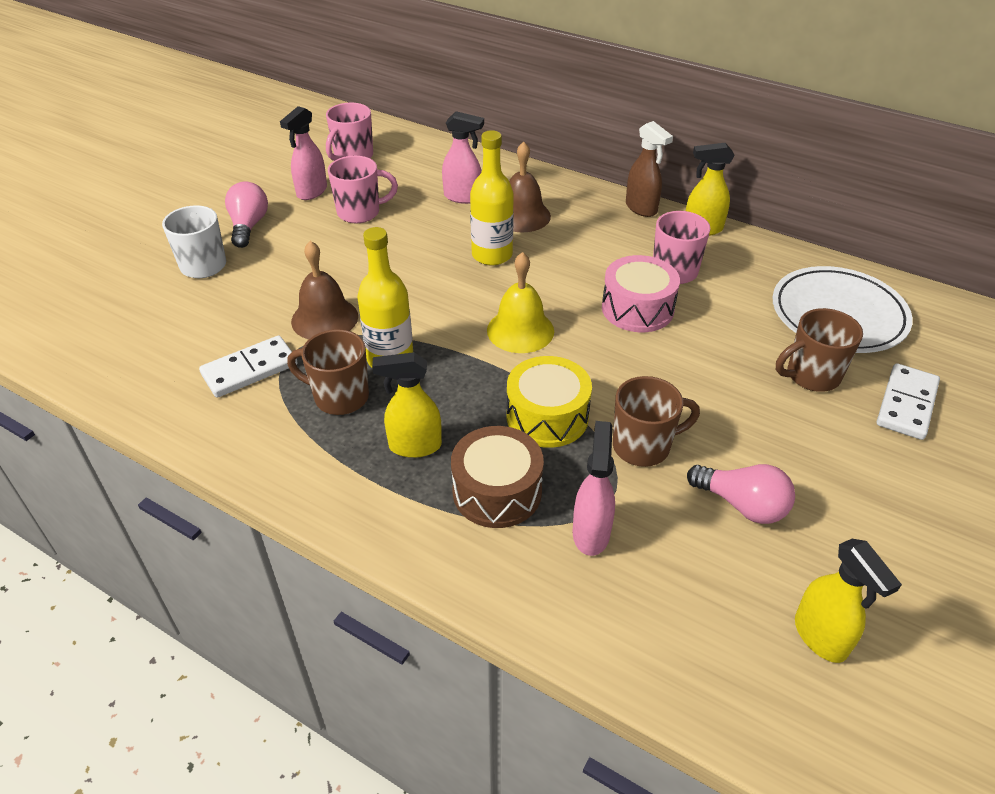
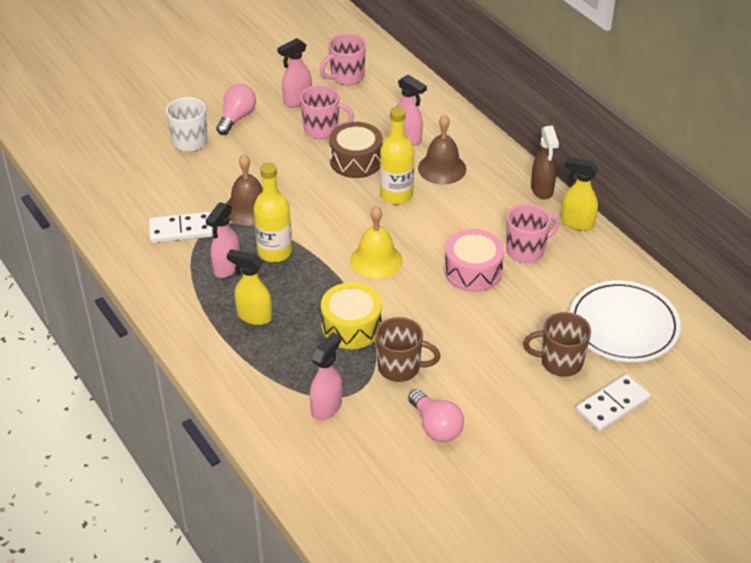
camera: 25 degrees right, 0 degrees up
(339, 397) = (226, 268): brown mug -> pink spray bottle
(497, 491) = (286, 362): brown drum -> brown drum (356, 160)
(821, 637) = (420, 515): yellow spray bottle -> none

